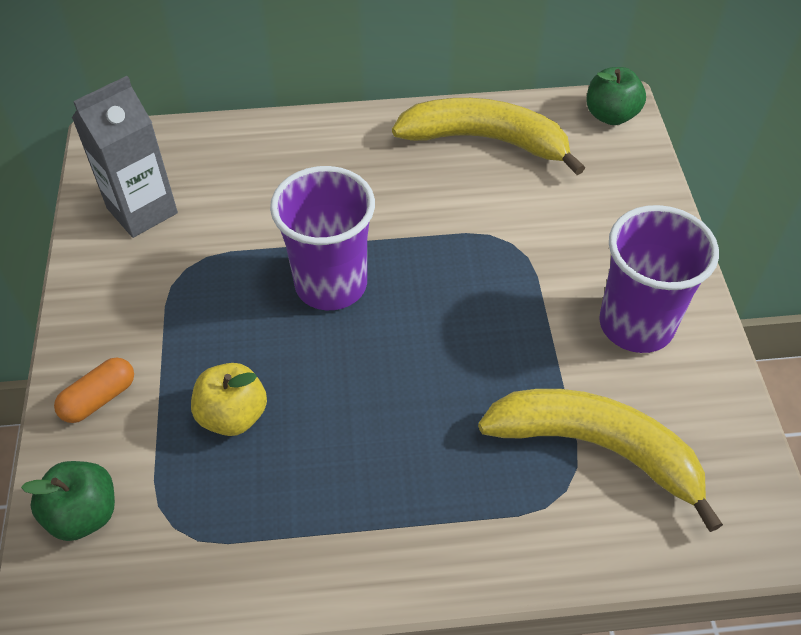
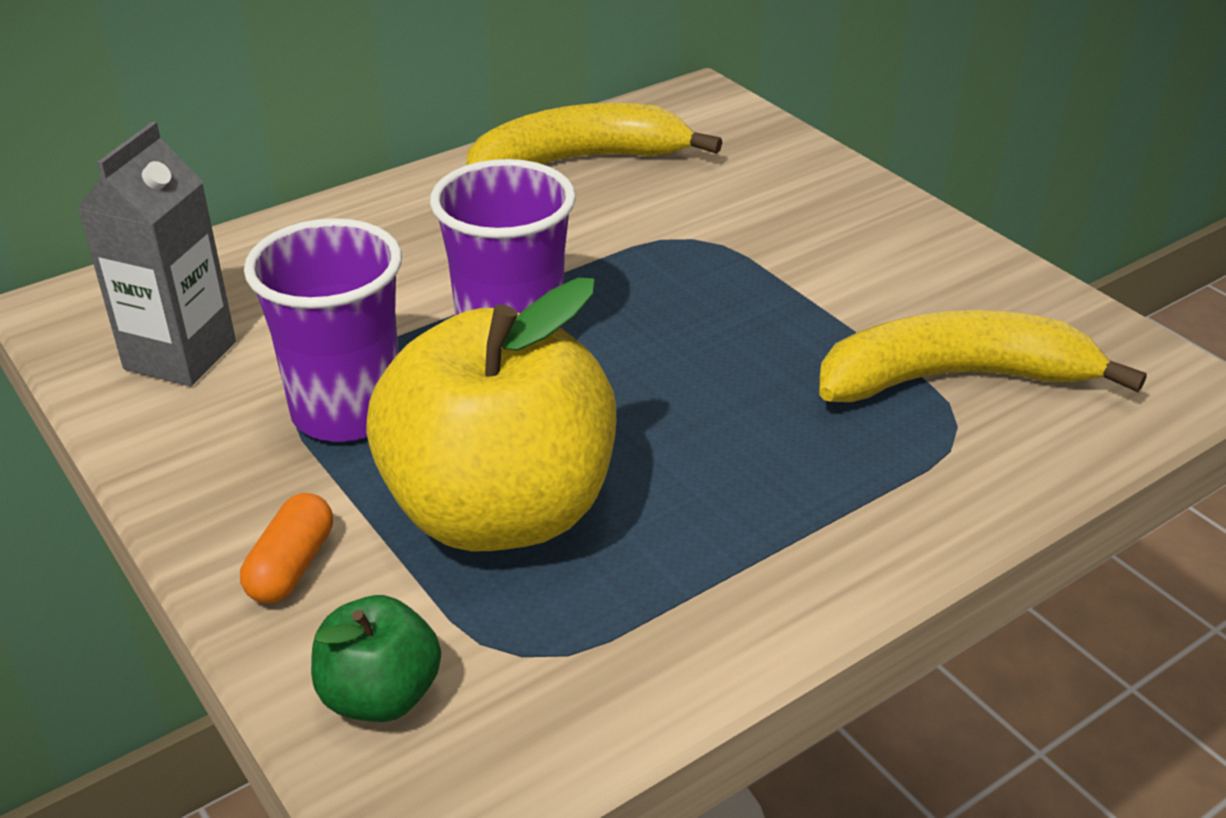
camera: 30 degrees left, 15 degrees down
(233, 415) = (500, 511): yellow apple -> yellow apple, size x2.18
(610, 115) = (699, 103): green apple -> none
(636, 324) = (892, 262): purple cup -> purple cup (347, 412)

